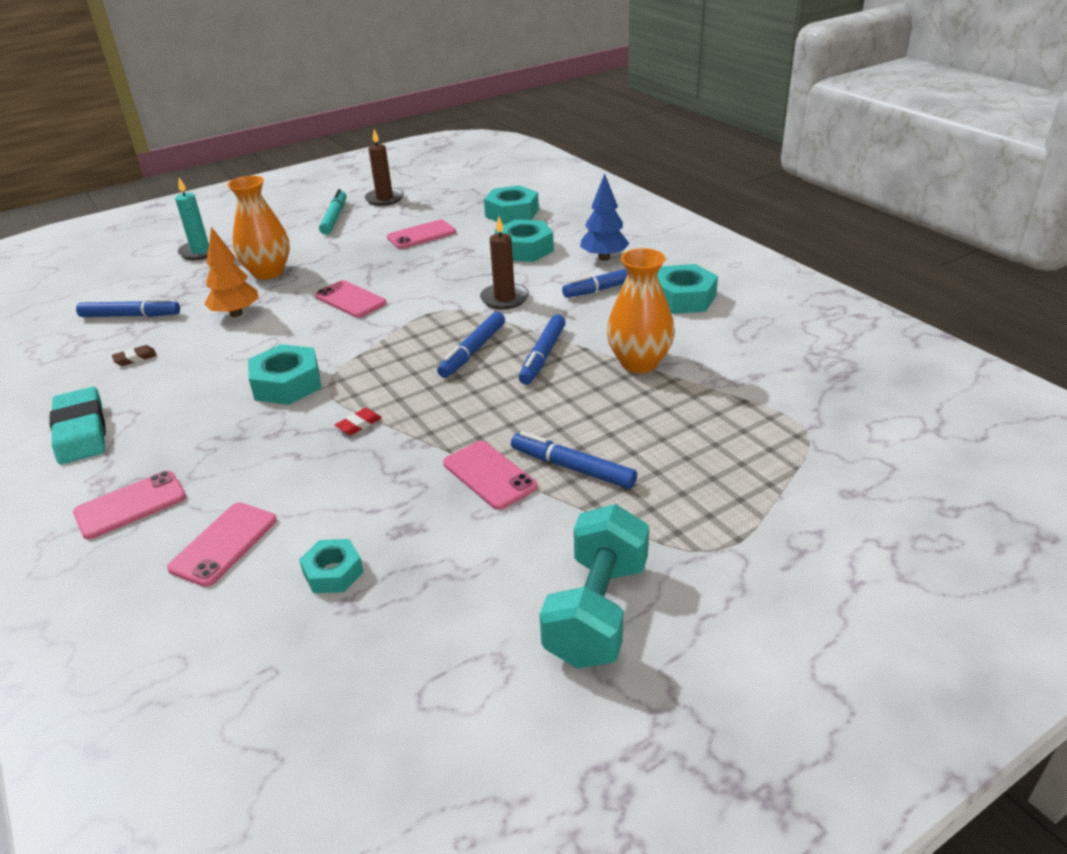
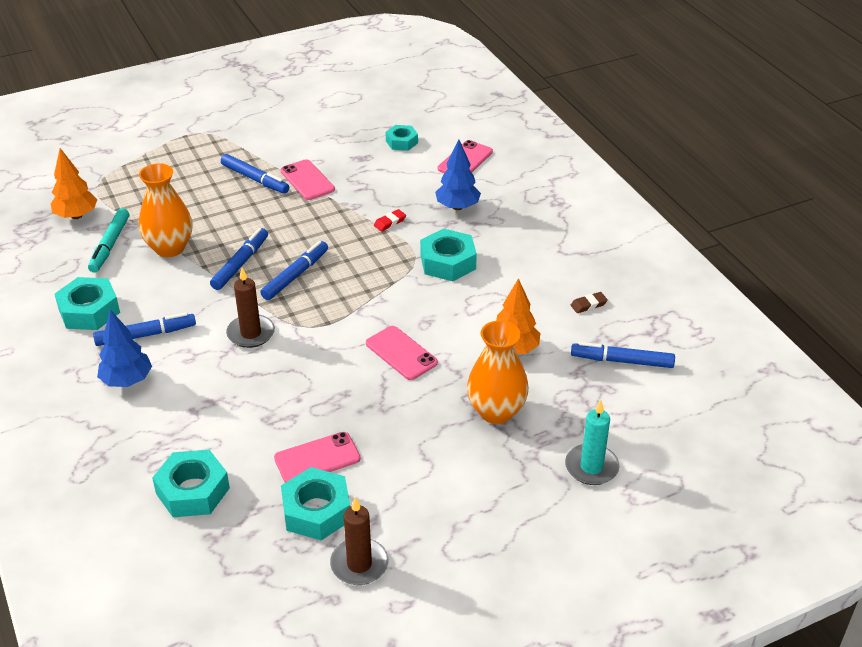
camera: 175 degrees left, 5 degrees up
(81, 431) = (594, 240): turquoise eraser -> none
(130, 505) = (530, 186): pink phone -> none
(258, 457) = (457, 207): none -> blue tree
(334, 218) = (430, 521): turquoise marker -> turquoise marker (110, 245)
(524, 249) = (204, 409): turquoise nut -> turquoise nut (316, 511)
(597, 611) = (272, 116): turquoise dumbbell -> none
(792, 387) = (76, 216): none -> orange tree

